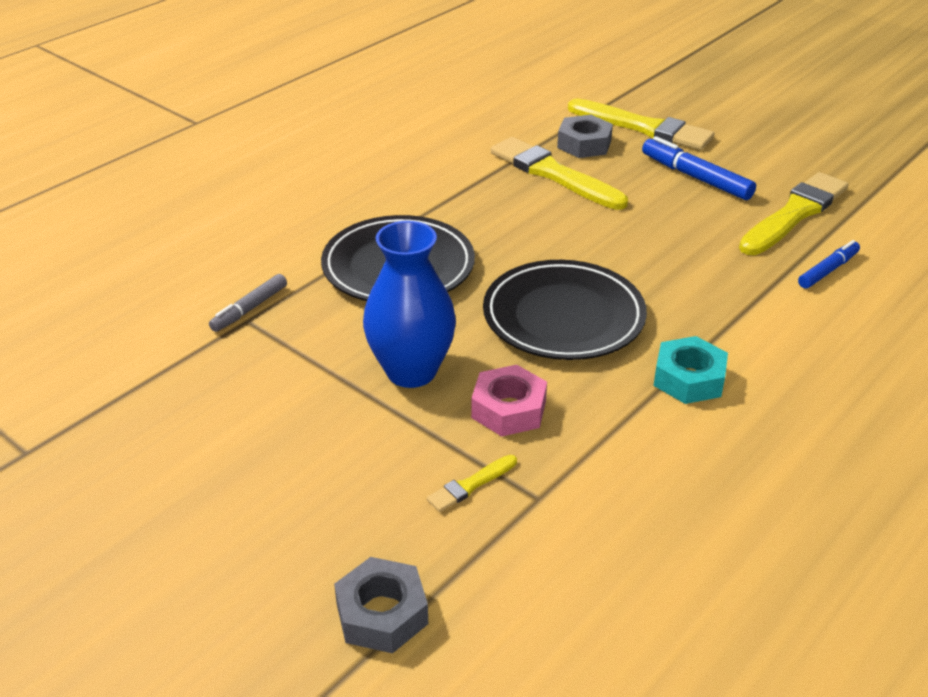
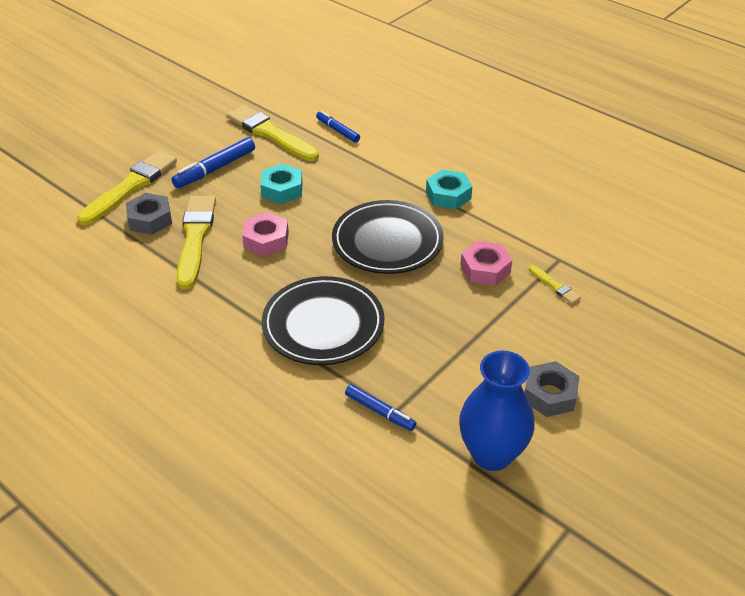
camera: 90 degrees left, 5 degrees up
(250, 309) = (380, 411): grey marker -> blue marker
(382, 614) = (660, 320): grey nut -> grey nut (549, 394)
(411, 371) = (451, 314): blue vase -> blue vase (491, 454)
(553, 174) = (195, 238): yellow brush -> yellow brush turned 135 degrees clockwise
(555, 221) = (266, 240): none -> pink nut
(664, 228) = (282, 189): none -> turquoise nut

